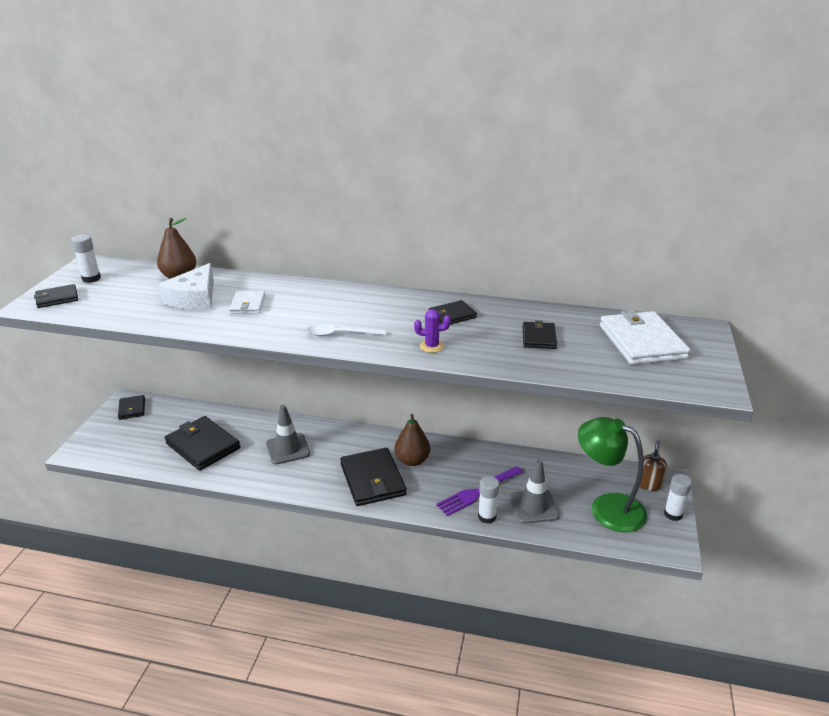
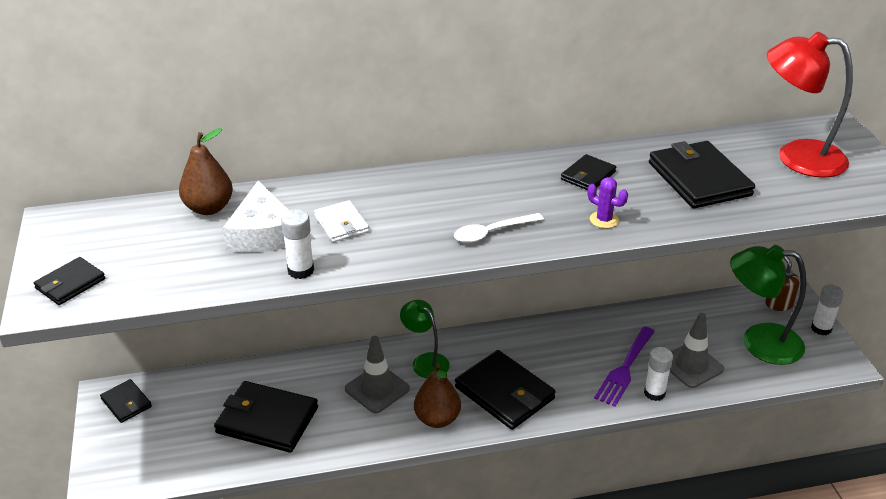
camera: 25 degrees left, 5 degrees up
(91, 278) = (86, 242): white glue stick -> white glue stick (300, 270)
(335, 441) = (425, 361): none -> green lamp
(412, 460) = (530, 356): brown pear -> brown pear (437, 419)
(432, 346) = (604, 220): purple cactus -> purple cactus turned 60 degrees clockwise
(539, 337) = (699, 179): black wallet -> black wallet, size x1.86
(641, 342) = (797, 157): white wallet -> red lamp

